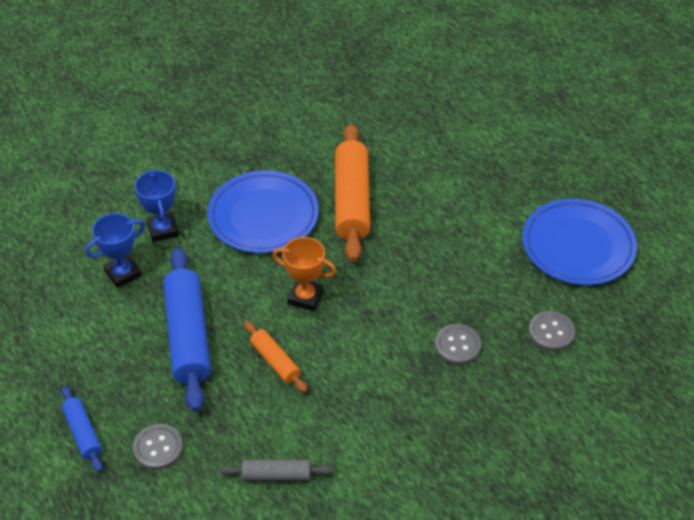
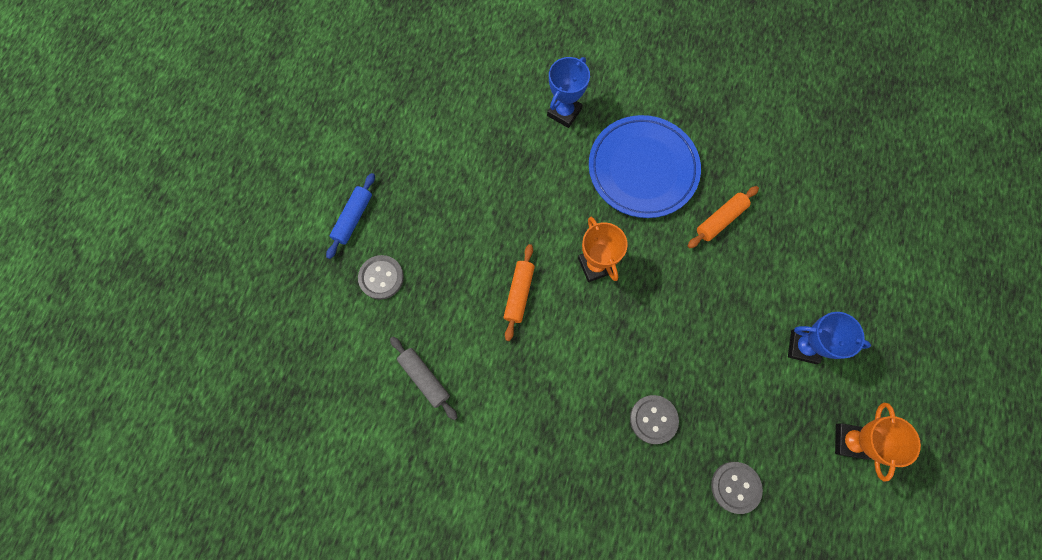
camera: 50 degrees right, 25 degrees up
(123, 273) = (502, 122): blue trophy -> blue trophy (803, 347)
(188, 336) = (488, 214): blue rolling pin -> none
(351, 201) = (720, 220): orange rolling pin -> orange rolling pin, size x0.51
(578, 246) = (850, 441): blue plate -> orange trophy

